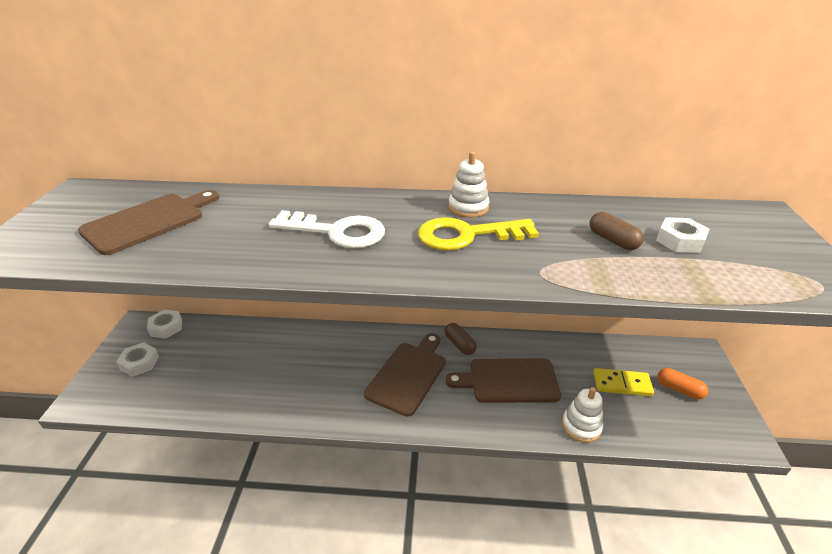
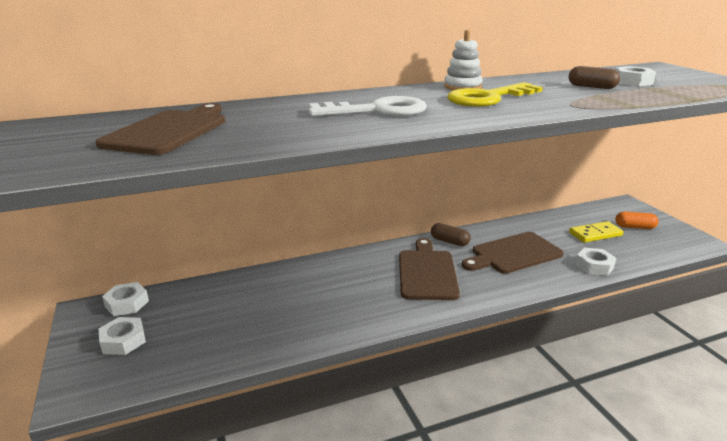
camera: 25 degrees left, 10 degrees down
(581, 426) = (594, 266): white stacking toy -> white nut

